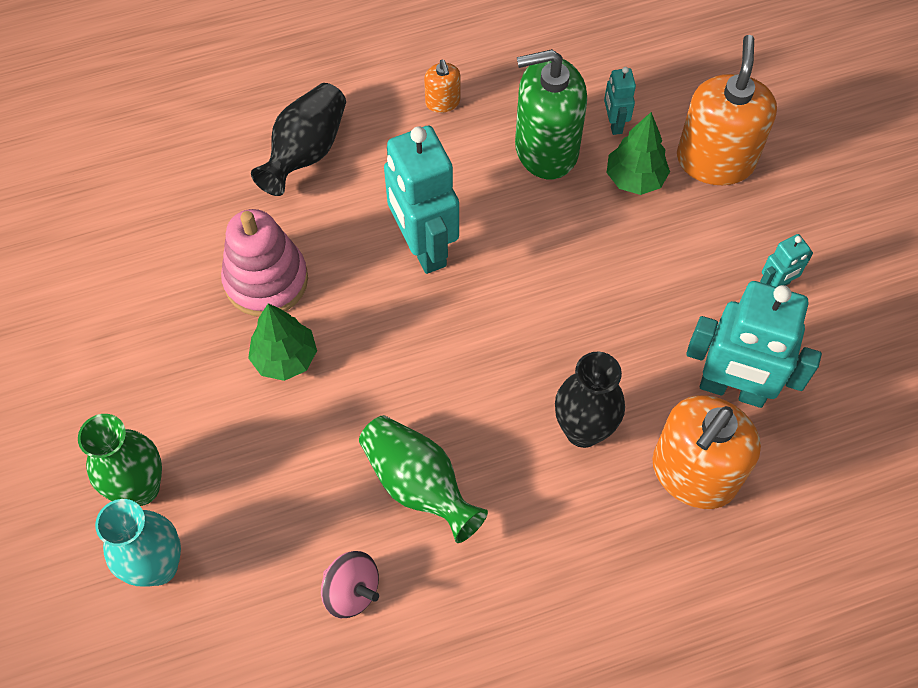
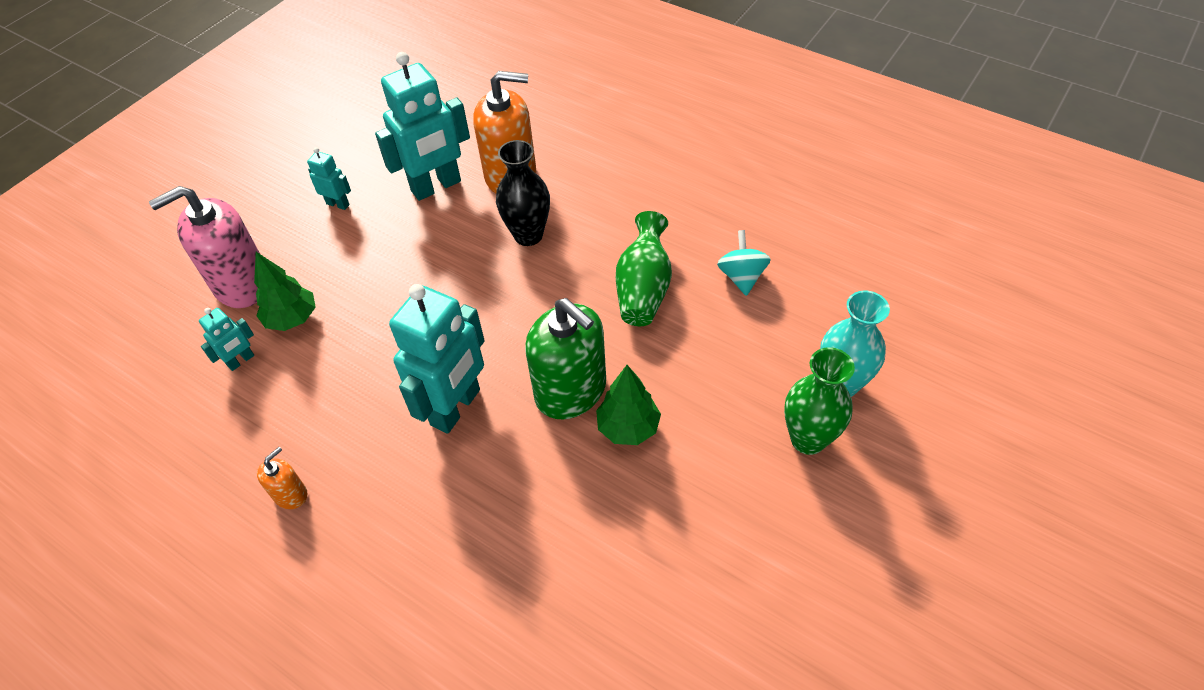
camera: 125 degrees left, 10 degrees down
(266, 280) = (575, 493): pink stacking toy -> none
(306, 152) = (422, 564): black vase -> none
(351, 591) = (741, 277): pink spinning top -> turquoise spinning top
(546, 149) = (298, 389): green soap dispenser -> green soap dispenser (571, 391)
(715, 160) = (242, 284): orange soap dispenser -> pink soap dispenser
(732, 389) = (436, 186): turquoise robot -> turquoise robot turned 75 degrees clockwise

